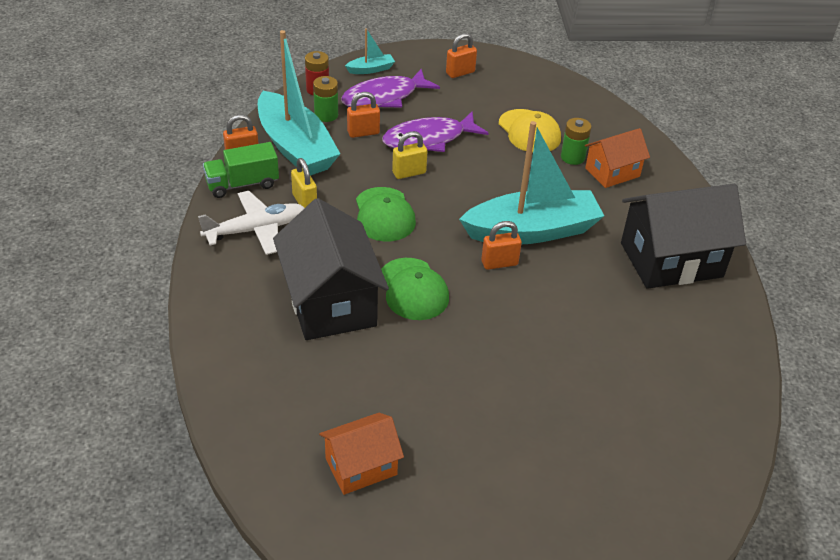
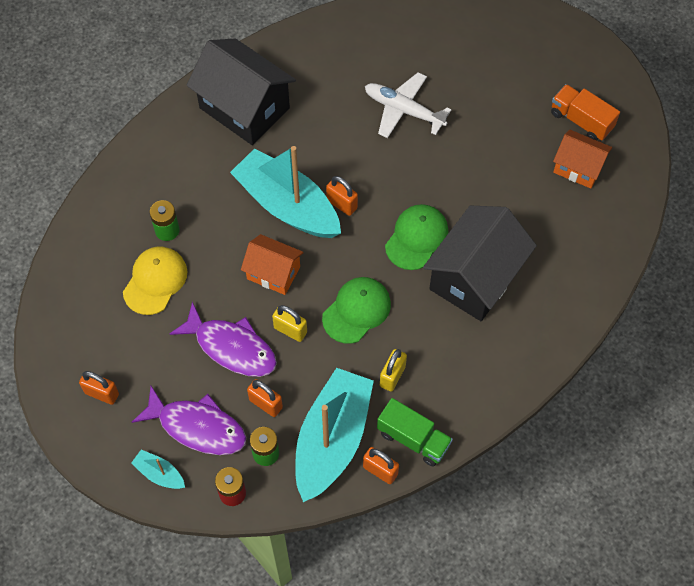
camera: 125 degrees left, 20 degrees up
(255, 230) = (453, 383): white plane -> white plane (404, 110)
(417, 517) = (581, 121): none -> orange truck
(612, 172) = (165, 193): orange house -> orange house (273, 273)

